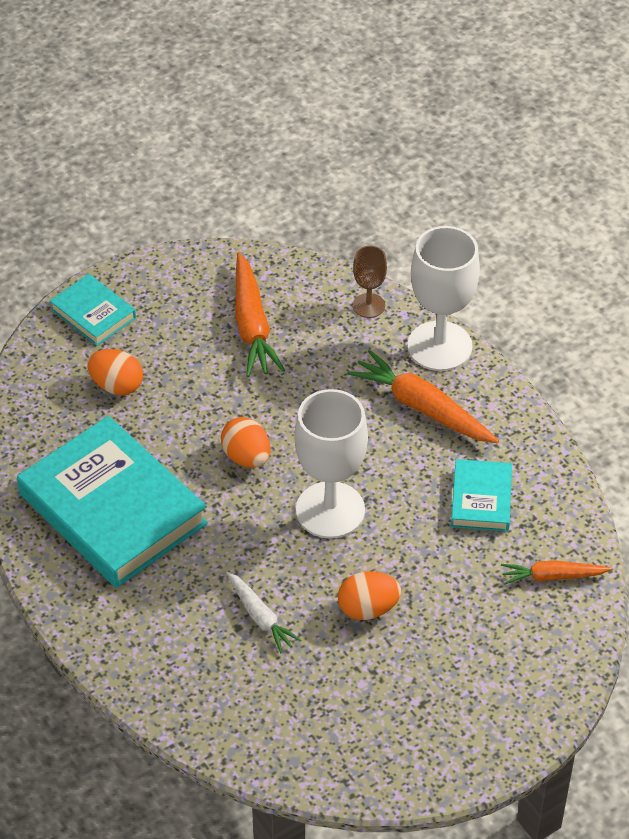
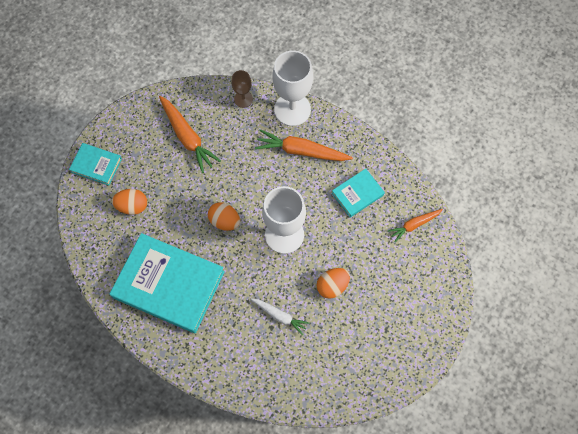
camera: 25 degrees left, 20 degrees up
(481, 499) = (357, 194): turquoise book -> turquoise book turned 75 degrees clockwise

